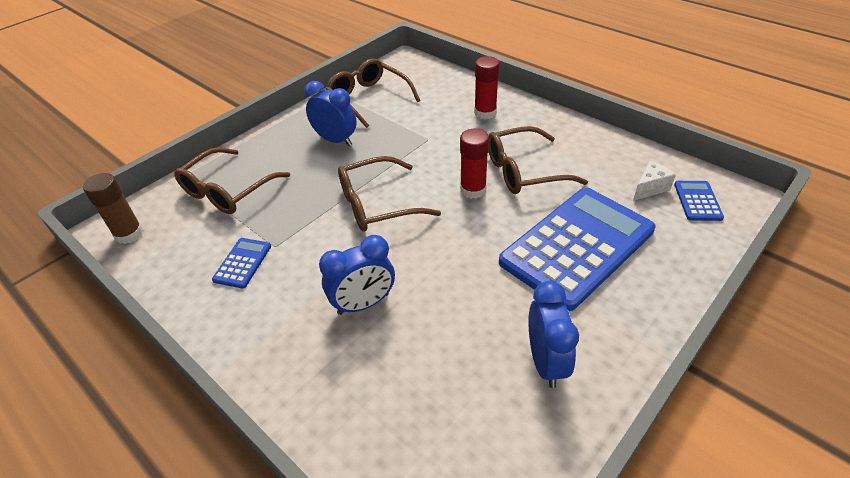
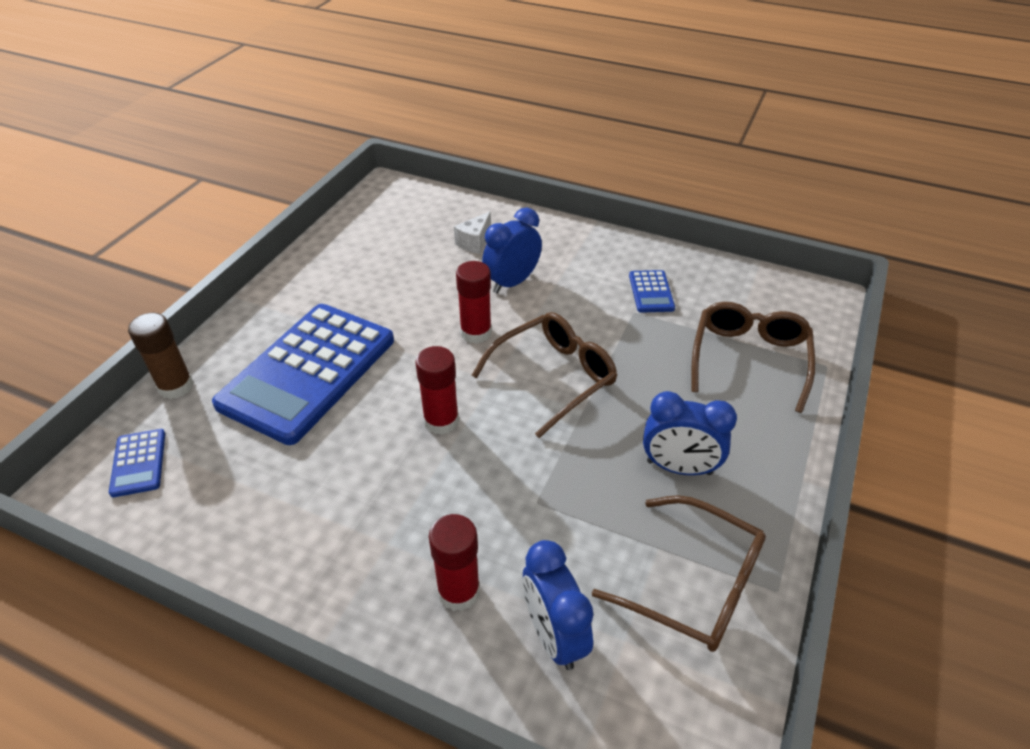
camera: 160 degrees right, 0 degrees up
(129, 234) = (795, 294): brown glue stick -> brown glue stick (176, 386)
(422, 254) = (476, 332): none -> red glue stick
(523, 171) = (375, 466): brown glasses -> none
(545, 362) = (344, 273): blue clock -> blue clock (554, 635)
(650, 188) = (197, 472): white cheese -> white cheese (474, 242)

